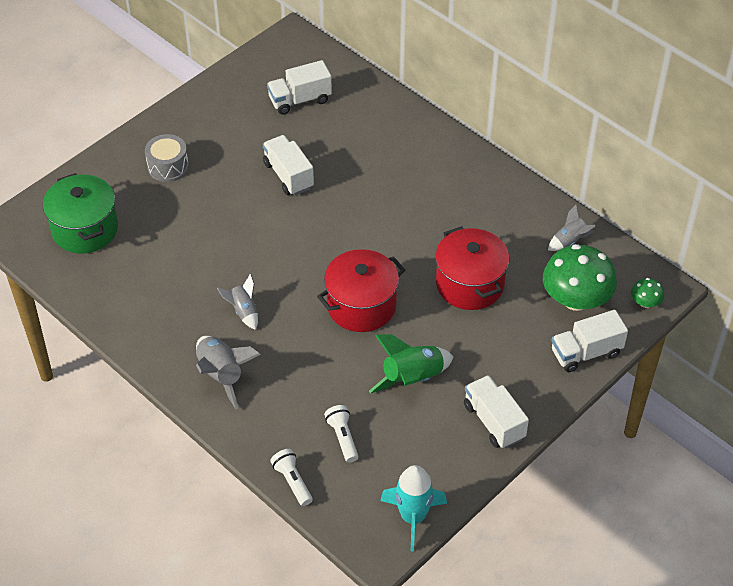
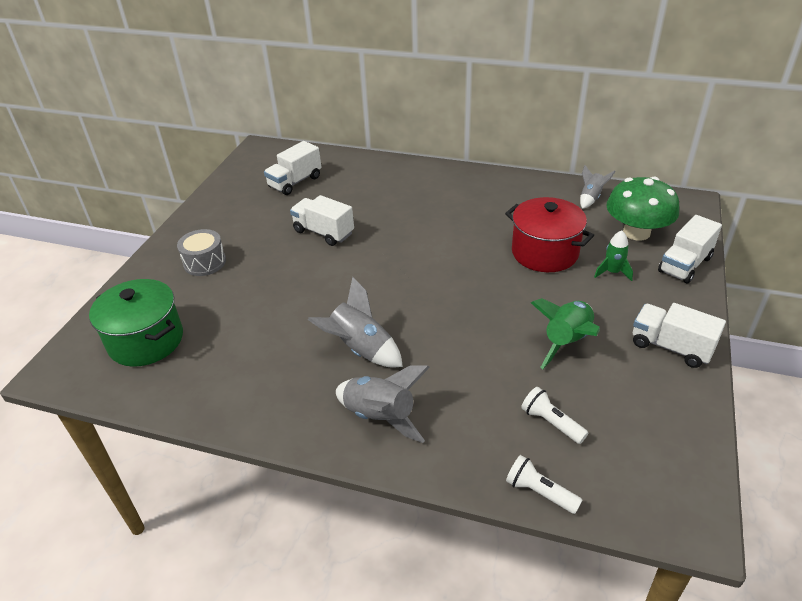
camera: 25 degrees left, 10 degrees down
(243, 311) = (360, 349): grey rocket -> grey rocket, size x1.64
(361, 306) = (468, 302): red pot -> none
(413, 517) = (690, 469): turquoise rocket -> none
(512, 331) = (612, 272): none -> green rocket
(645, 302) = (688, 216): green mushroom -> none

